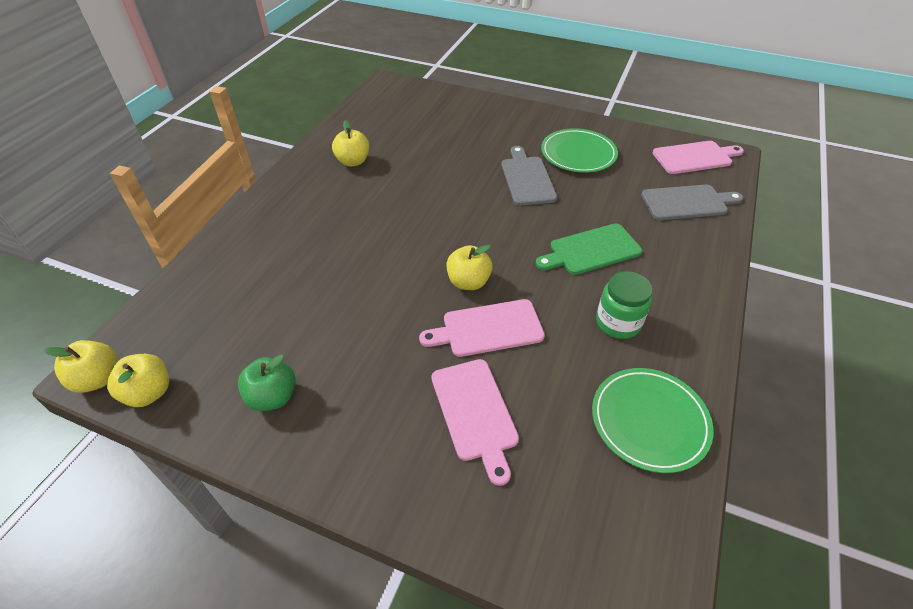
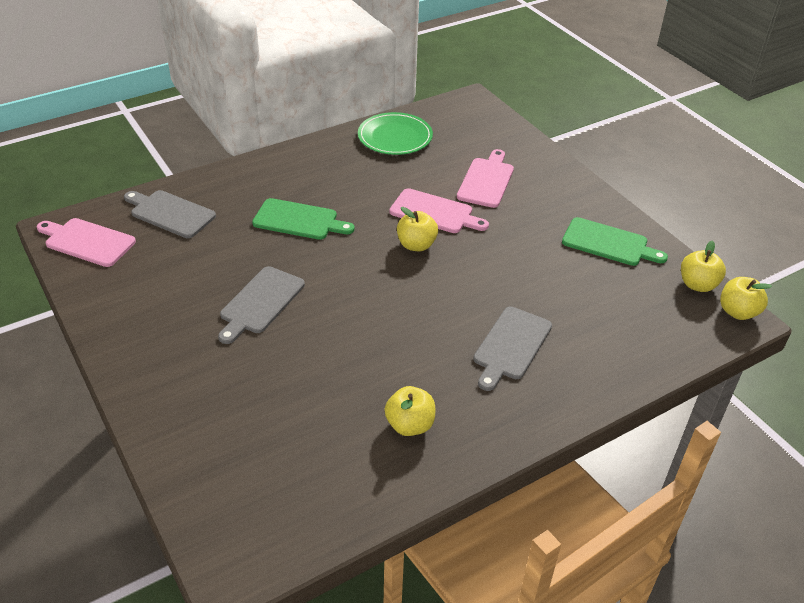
camera: 145 degrees left, 5 degrees down
(272, 397) = (609, 243): green apple -> green cutting board
(317, 236) = (511, 346): none -> grey cutting board
(578, 154) = (175, 302): green plate -> none
(618, 322) = (347, 177): green jar -> none

